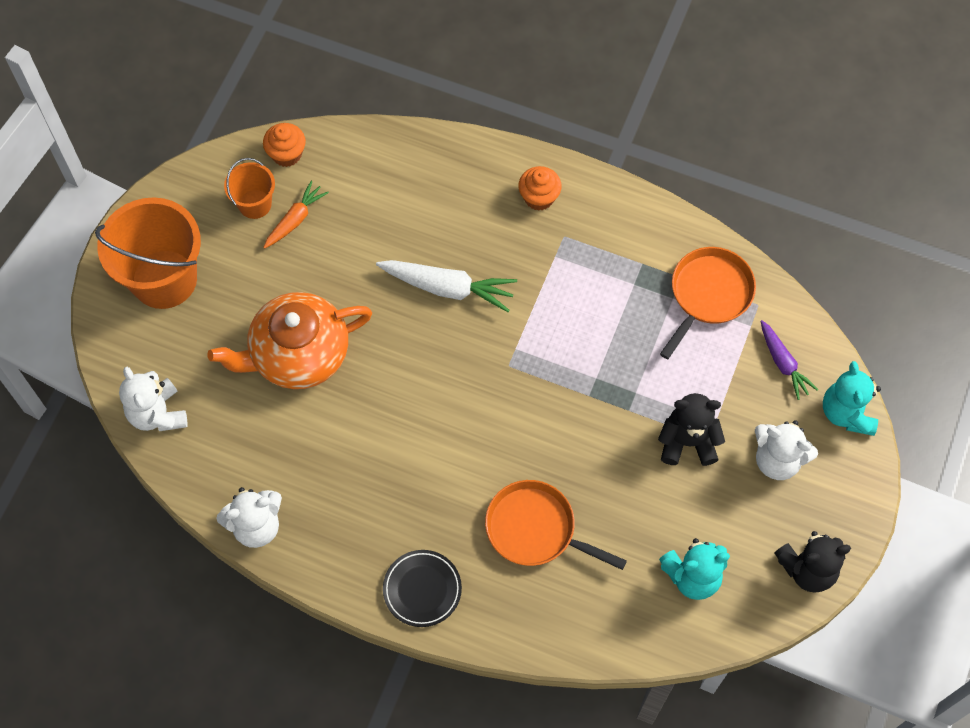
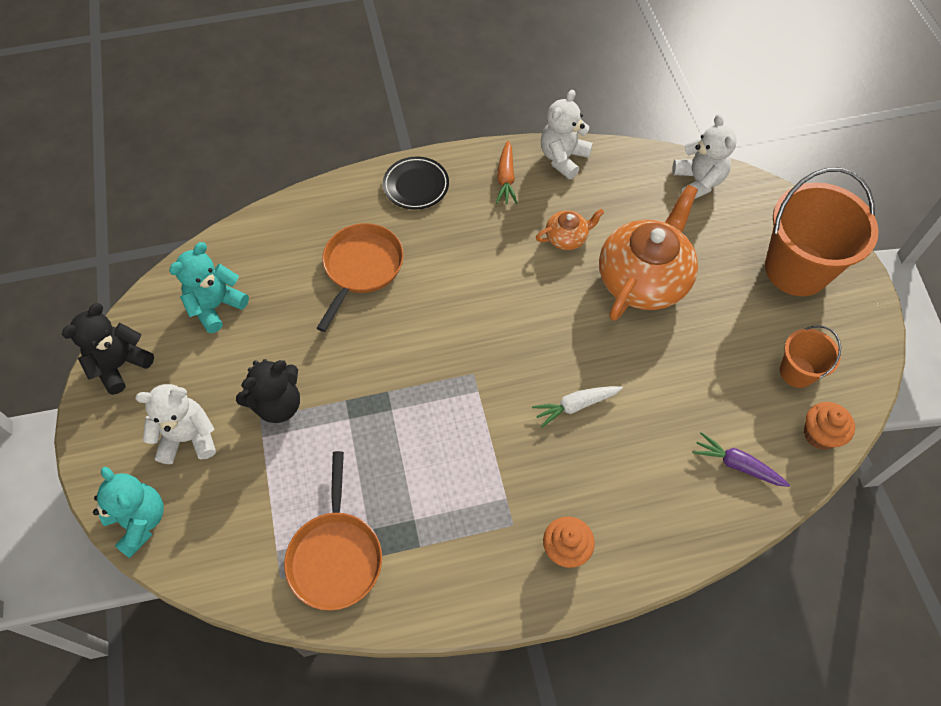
camera: 145 degrees right, 5 degrees down
(158, 414) = (698, 182): white teddy bear -> white teddy bear turned 45 degrees clockwise
(295, 220) = (752, 380): orange carrot -> orange carrot (506, 178)
(328, 437) = (567, 238): none -> orange teapot
(447, 288) = (576, 406): white carrot -> white carrot, size x0.63
(536, 529) = (361, 268): orange pan -> orange pan turned 60 degrees counterclockwise
(783, 363) = (225, 532): purple carrot -> purple carrot (737, 465)

